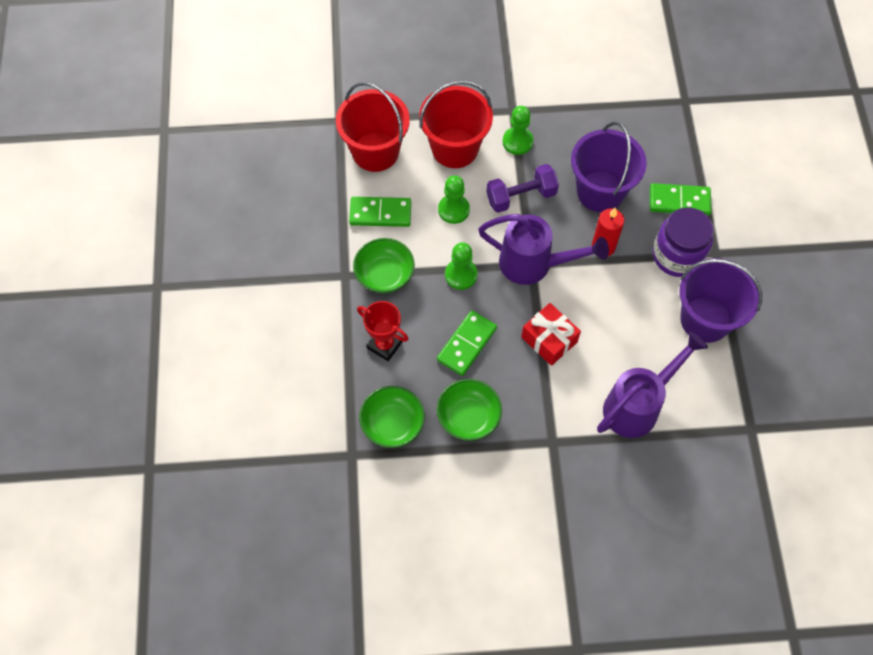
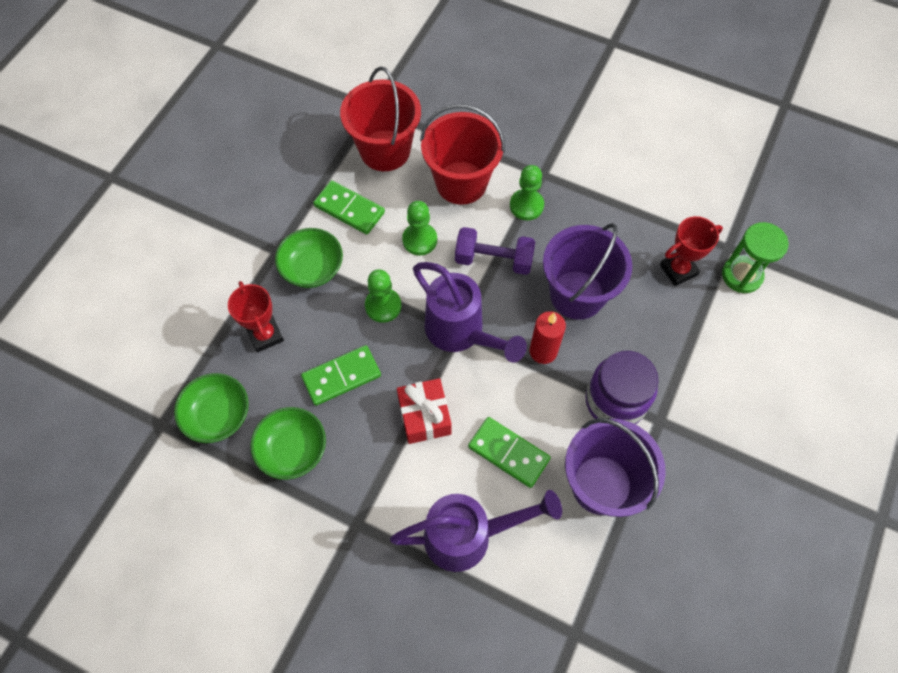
camera: 30 degrees right, 0 degrees up
(661, 136) = (678, 270): none -> red trophy
(679, 201) = (654, 346): green domino -> green domino (508, 453)
(708, 117) = (741, 275): none -> green hourglass

